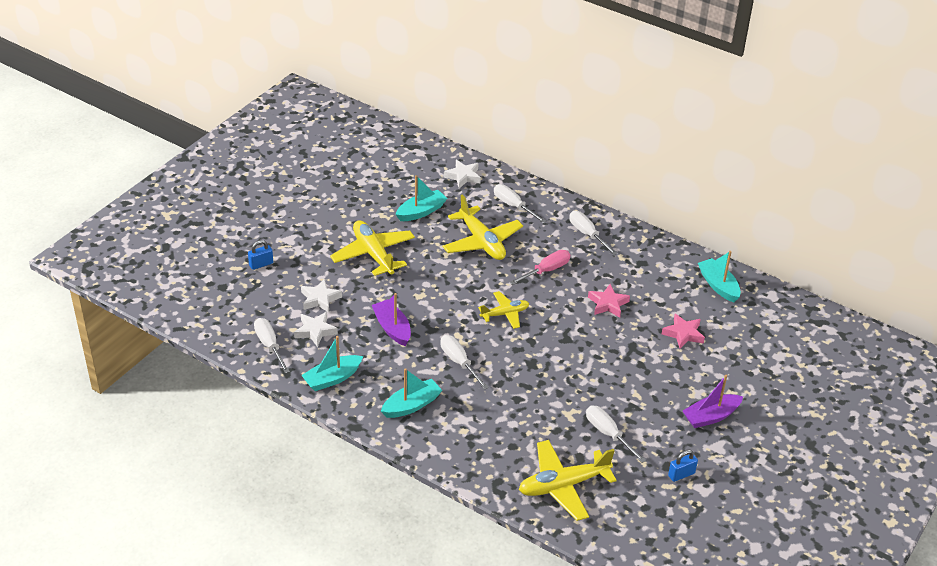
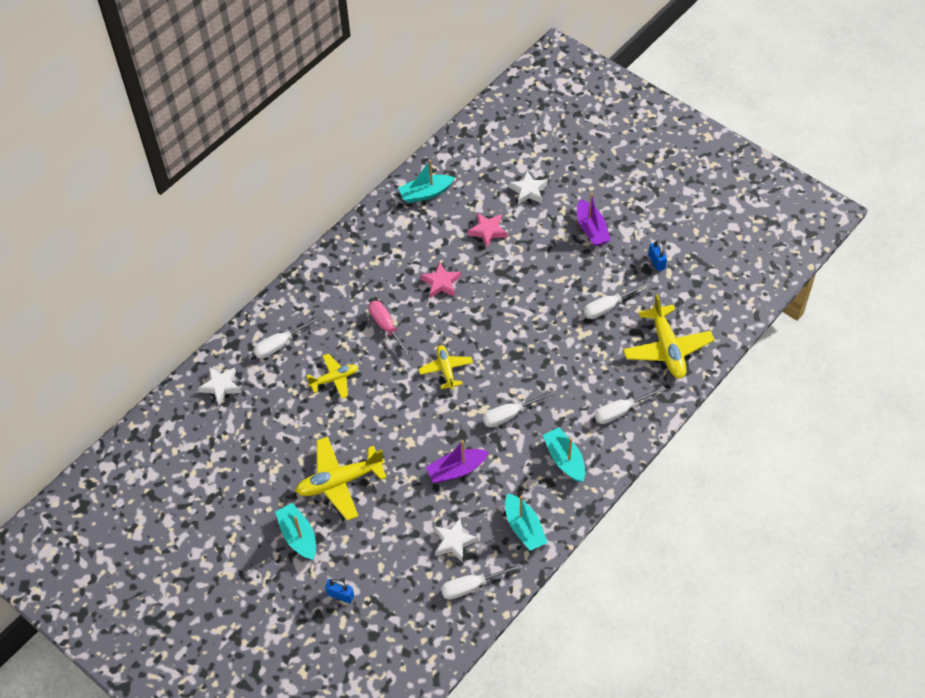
camera: 80 degrees left, 15 degrees up
(261, 264) = (340, 595): blue padlock -> blue padlock turned 45 degrees counterclockwise
(320, 299) = (405, 536): white star -> white star (528, 191)
(421, 212) = (275, 431): turquoise boat -> turquoise boat (298, 536)
(482, 242) = (334, 379): yellow plane -> yellow plane, size x0.60
(587, 234) = (336, 285): white screwdriver -> white screwdriver (621, 411)

